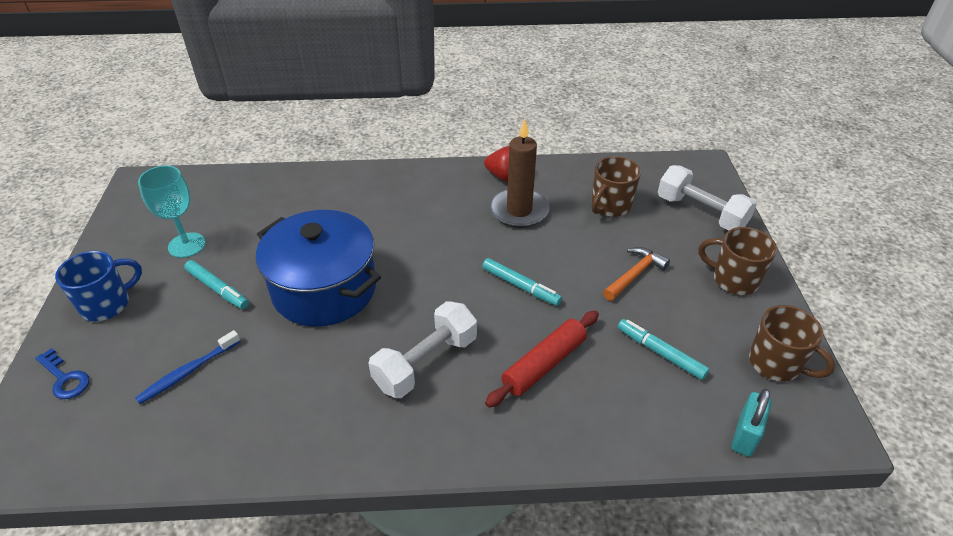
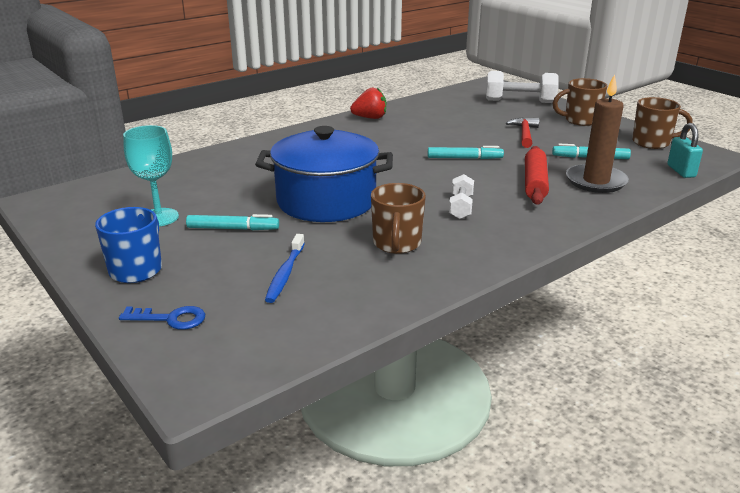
camera: 35 degrees left, 15 degrees down
(426, 363) = (461, 207): white dumbbell -> white dumbbell, size x0.59
(519, 211) = (406, 129): brown candle -> brown candle (596, 181)
(610, 206) = (462, 112): brown mug -> brown mug (396, 244)
(634, 275) = (524, 134): orange hammer -> red hammer

